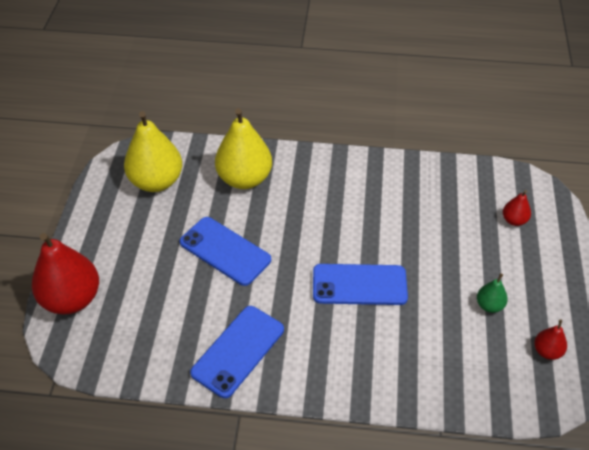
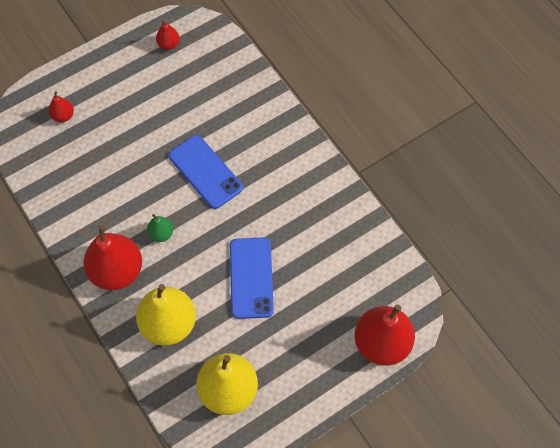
camera: 130 degrees left, 15 degrees up
(238, 351) = (320, 204): blue phone -> none
(321, 174) = (117, 271): none -> red pear
(489, 305) = (157, 90): green pear -> green pear (161, 234)

